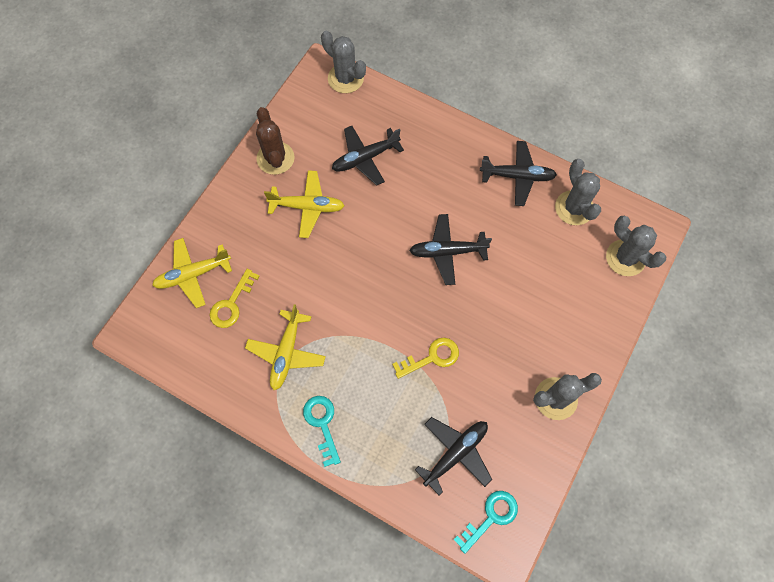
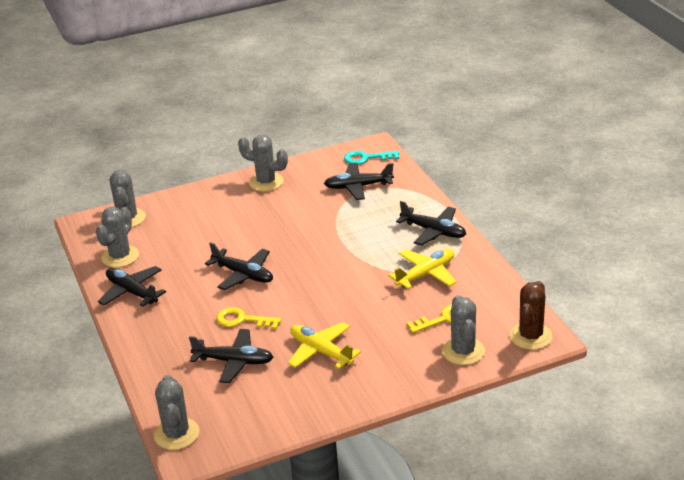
camera: 140 degrees left, 35 degrees down
(193, 275) = (463, 351): yellow plane -> grey cactus
(275, 158) = (312, 400): brown cactus -> brown cactus (530, 336)
(322, 424) = (434, 231): turquoise key -> black plane
(431, 357) = (323, 230): yellow key -> yellow key (243, 320)

